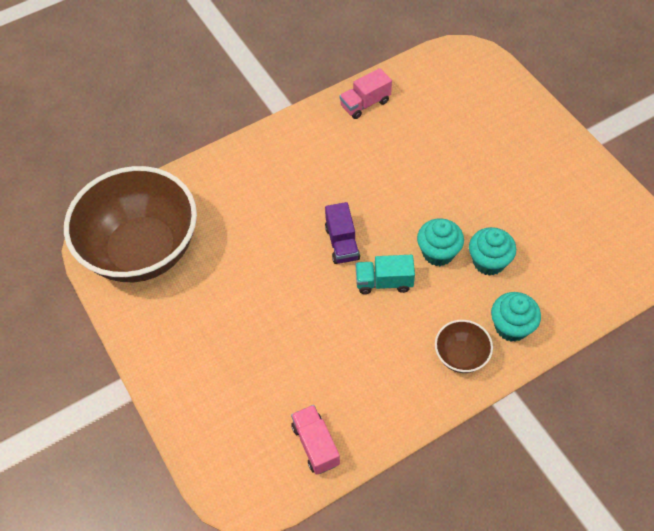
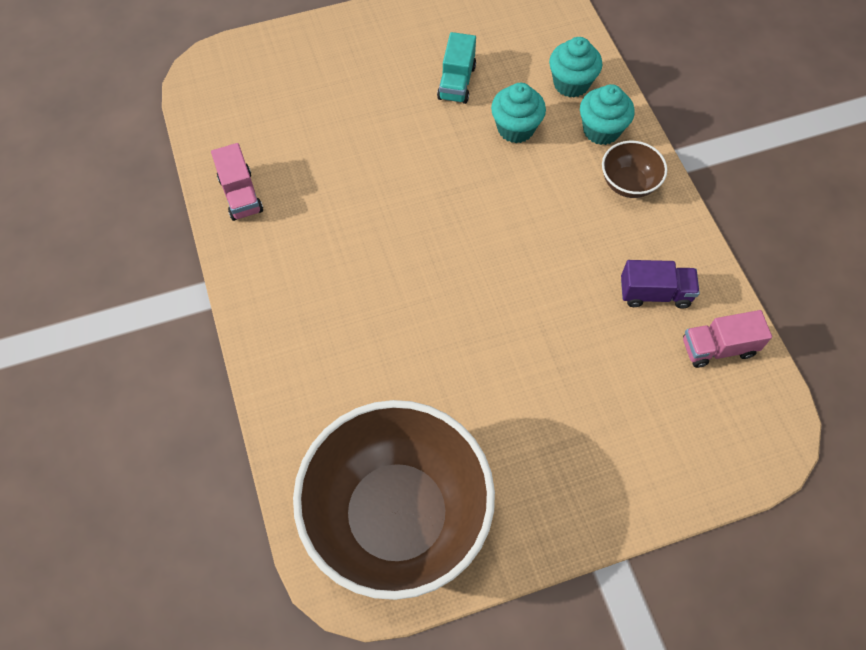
camera: 80 degrees left, 5 degrees up
(342, 243) = (452, 266): purple truck -> purple truck (655, 293)
(384, 282) = (518, 234): turquoise truck -> turquoise truck (456, 82)
(438, 253) = (491, 172): turquoise cupcake -> turquoise cupcake (571, 84)

